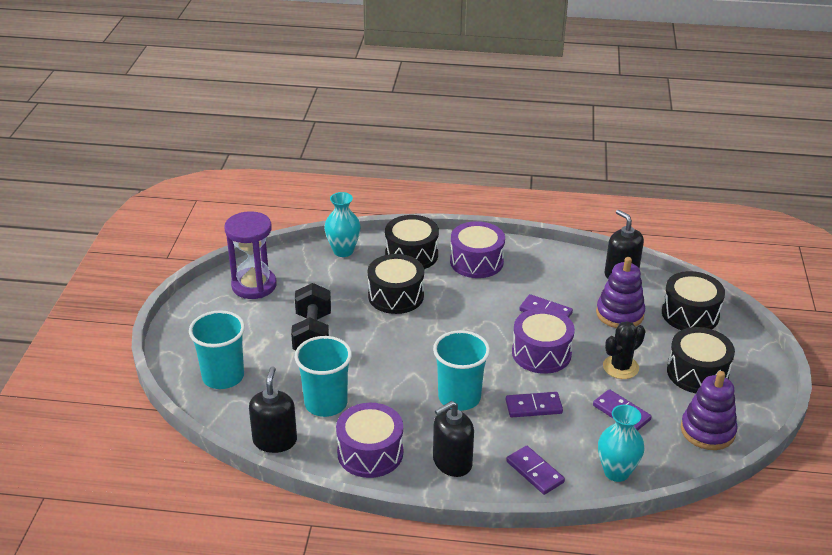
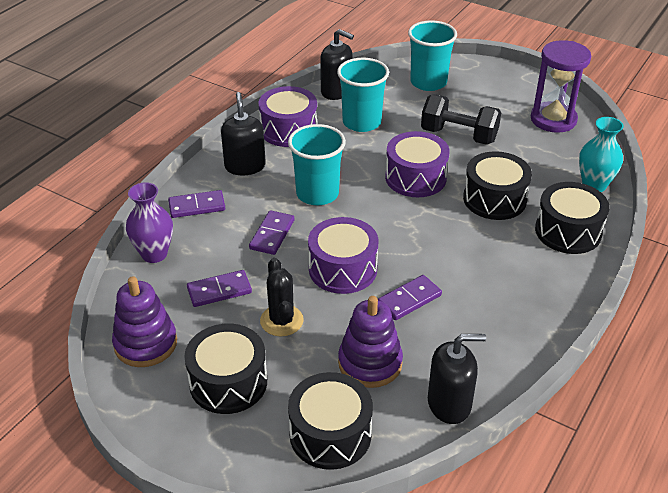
camera: 115 degrees right, 5 degrees up
(476, 262) = (533, 278): purple drum -> purple drum (415, 178)
(616, 472) = (154, 254): turquoise vase -> purple vase

